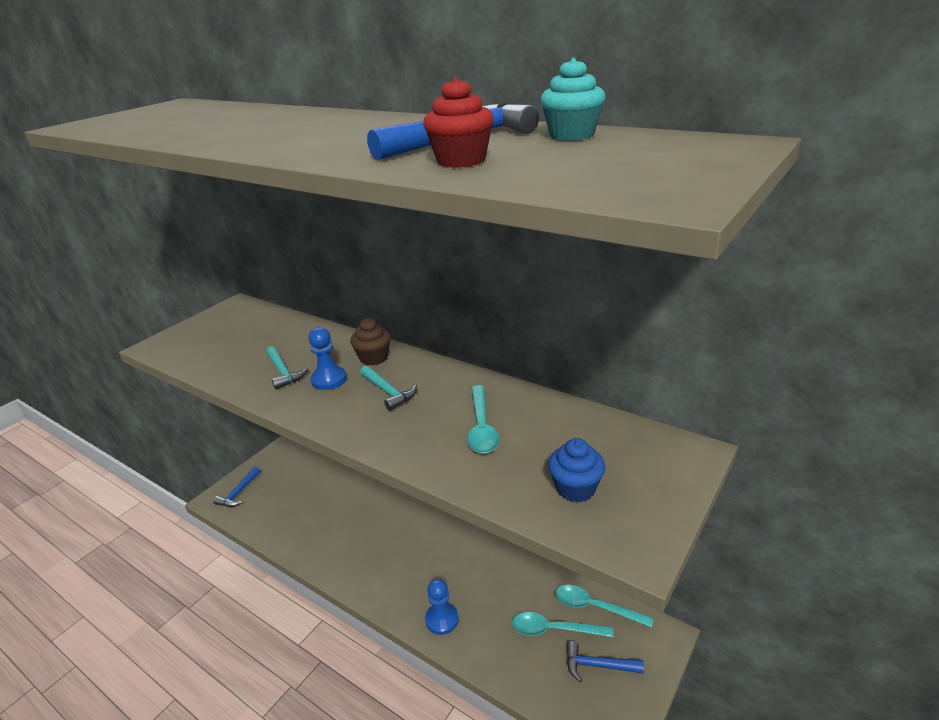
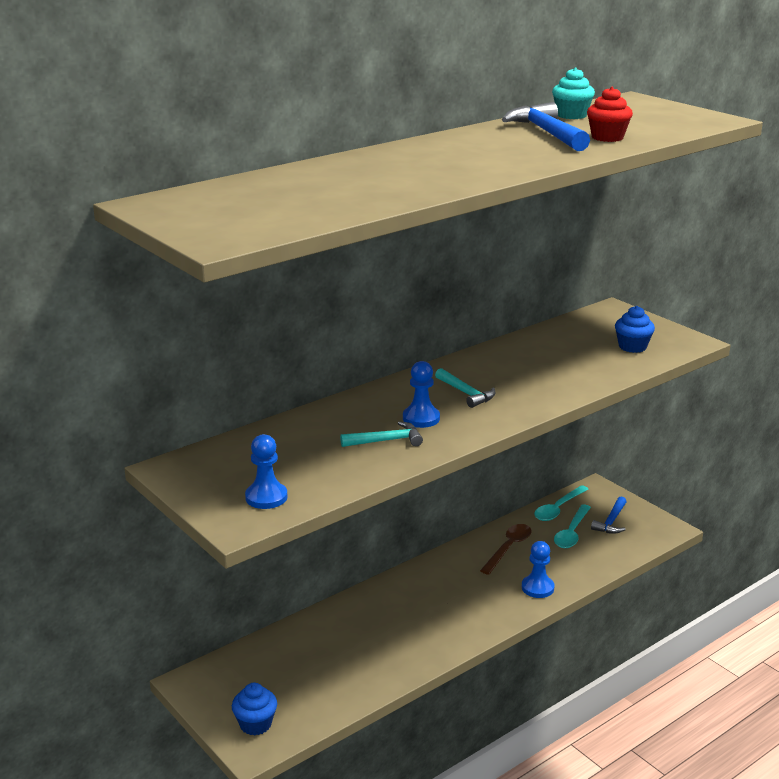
camera: 75 degrees left, 5 degrees down
(192, 346) = (266, 497): none -> blue pawn
(239, 492) = (255, 724): blue hammer -> blue cupcake
(374, 358) = (396, 394): brown cupcake -> none
(388, 392) = (466, 393): turquoise hammer -> turquoise hammer turned 75 degrees clockwise
(482, 427) = (545, 364): turquoise spoon -> none
(500, 580) = (508, 548): none -> brown spoon

